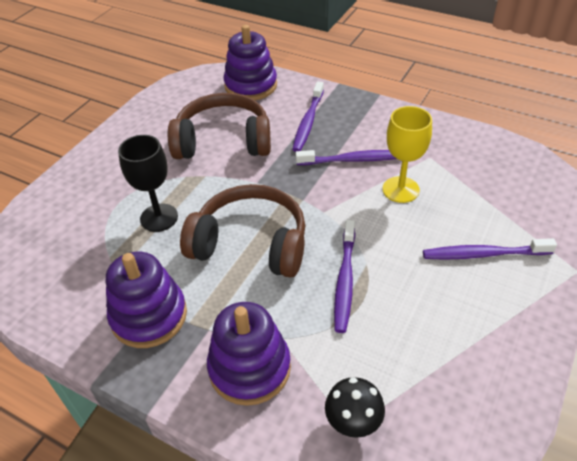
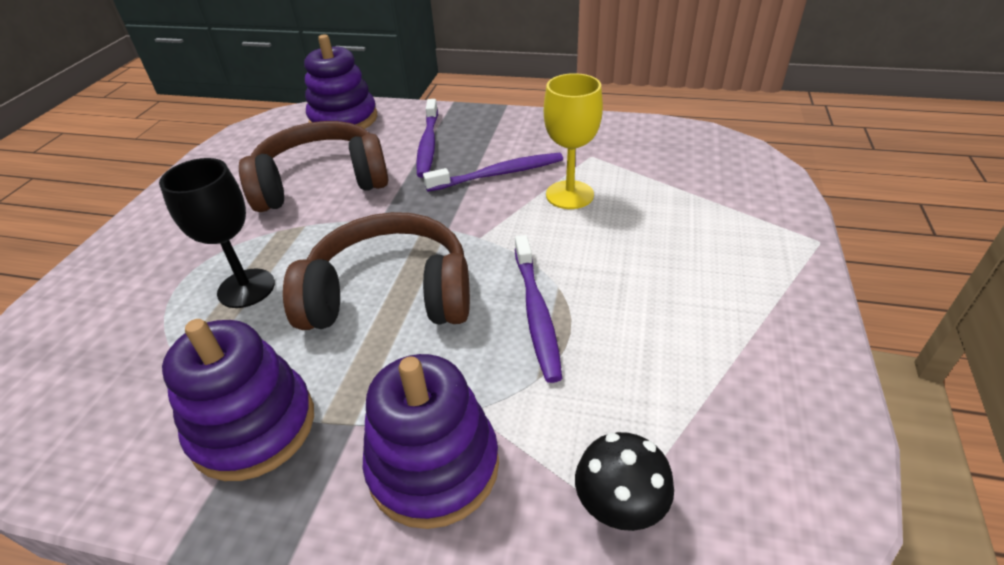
camera: 15 degrees left, 5 degrees down
(484, 254) = (702, 245): purple toothbrush -> none

